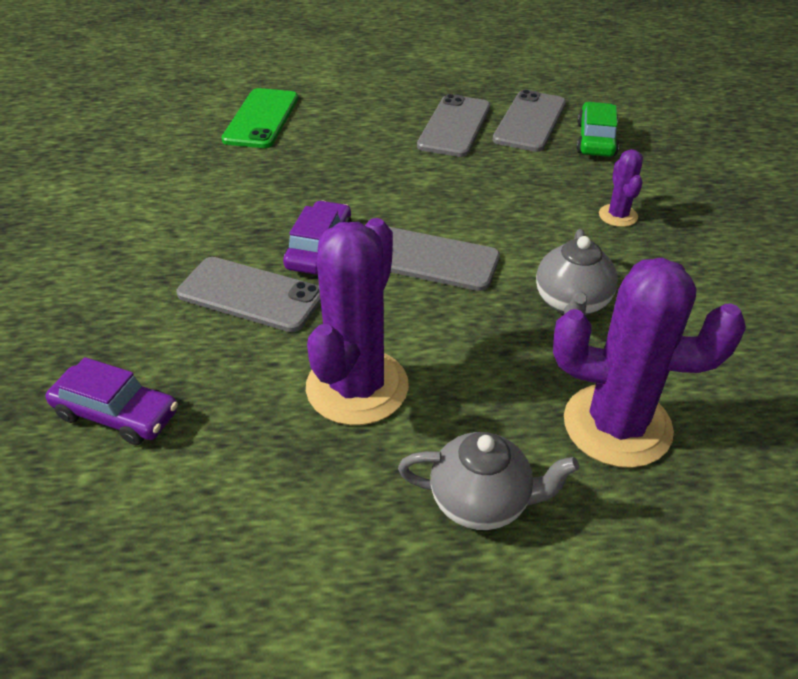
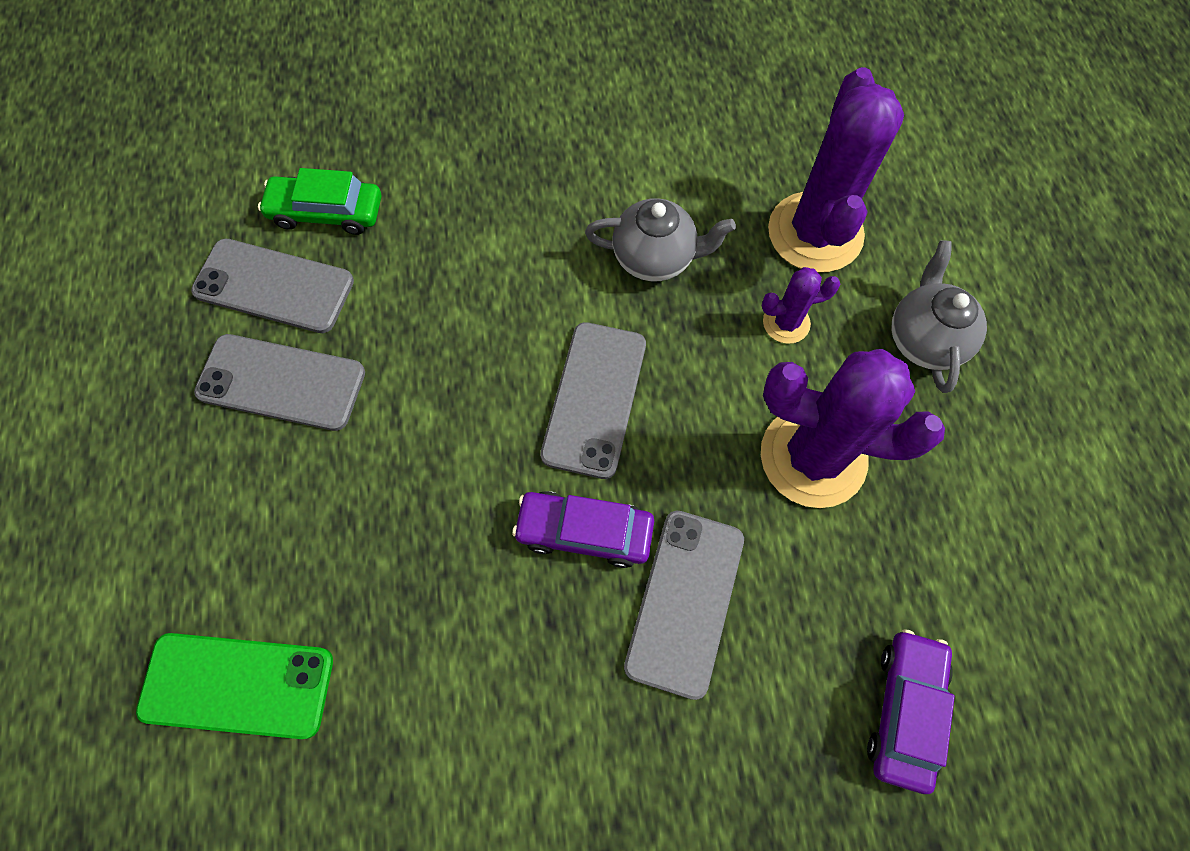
camera: 95 degrees left, 25 degrees up
(618, 216) = (496, 203): purple cactus -> purple cactus (786, 323)

